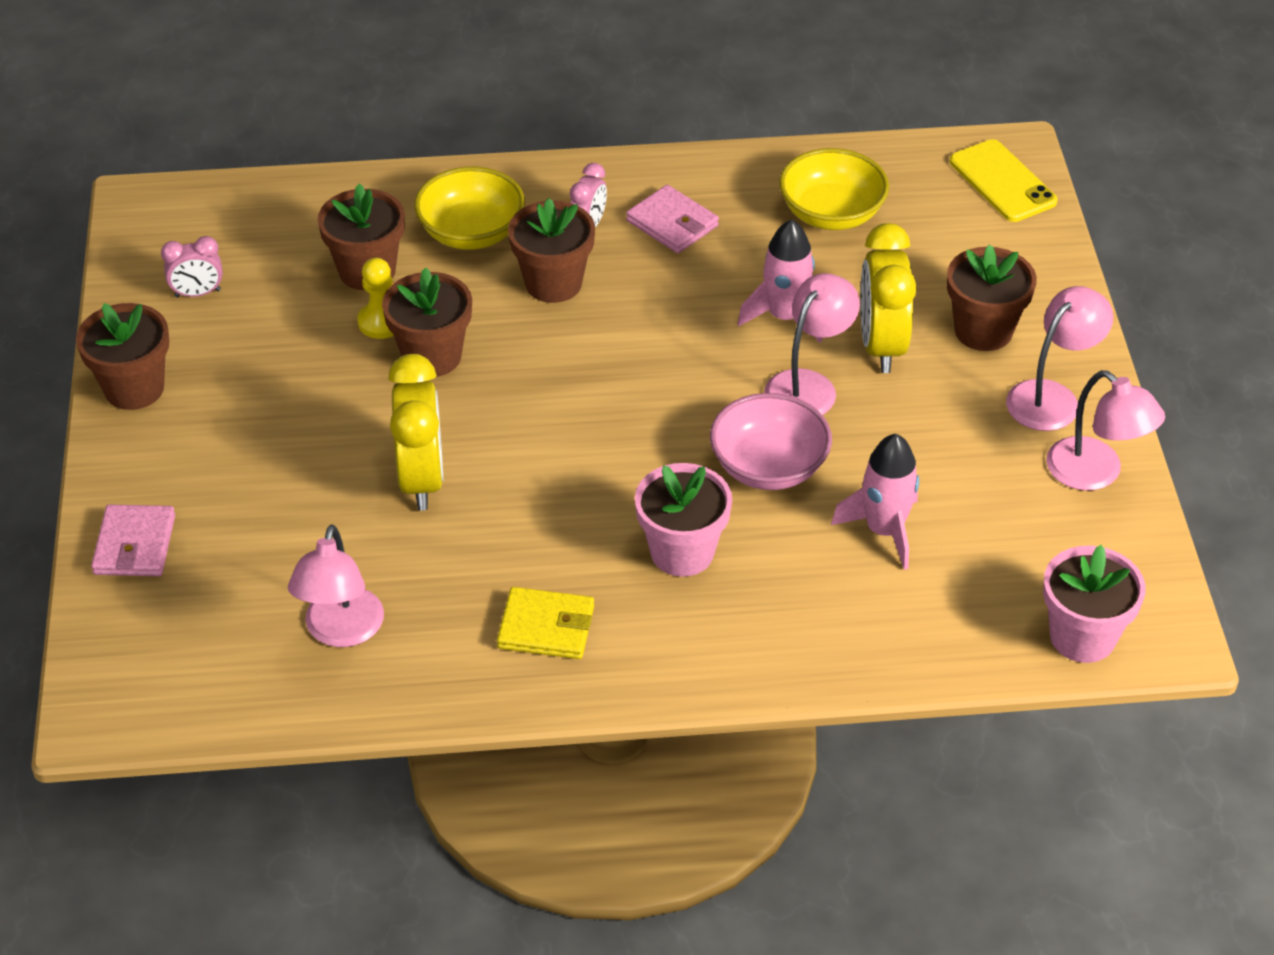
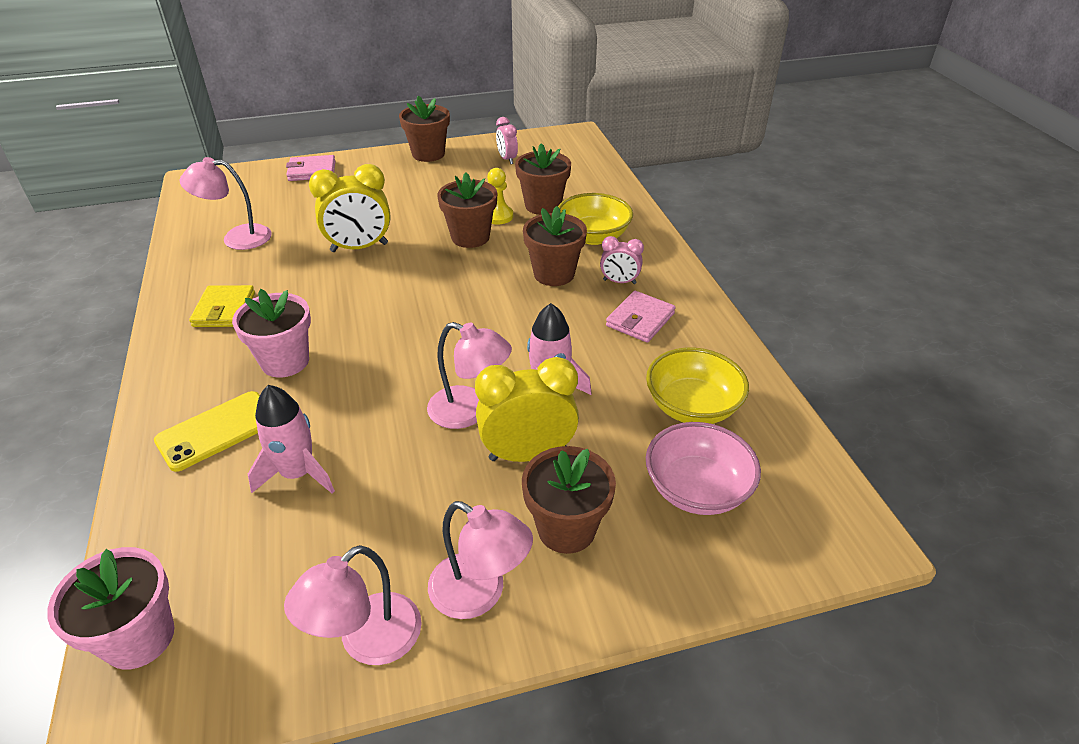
camera: 80 degrees right, 5 degrees down
(769, 467) = (373, 397): pink bowl -> pink bowl (696, 489)
(1002, 182) = (803, 531): yellow phone -> yellow phone (216, 431)

